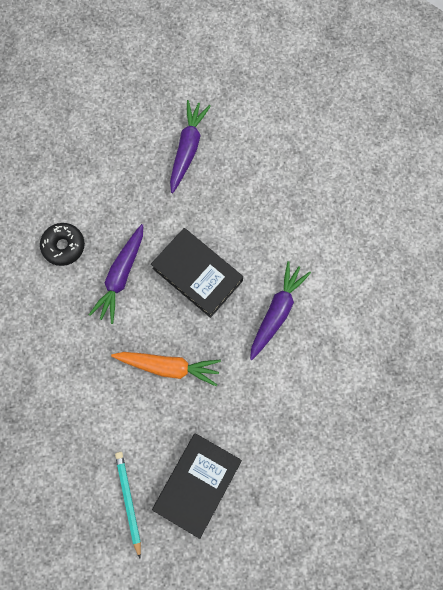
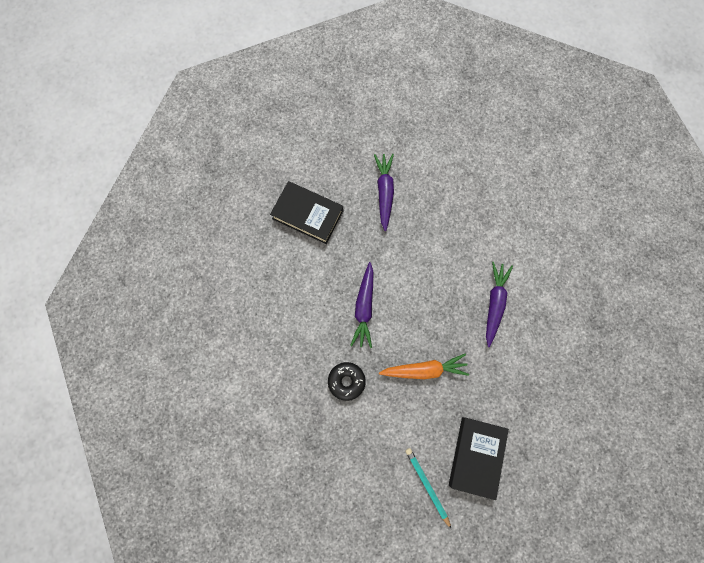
camera: 15 degrees left, 0 degrees up
(64, 246) = (311, 295): black donut -> black donut (346, 381)
(197, 274) = (423, 290): black book -> black book (307, 215)

